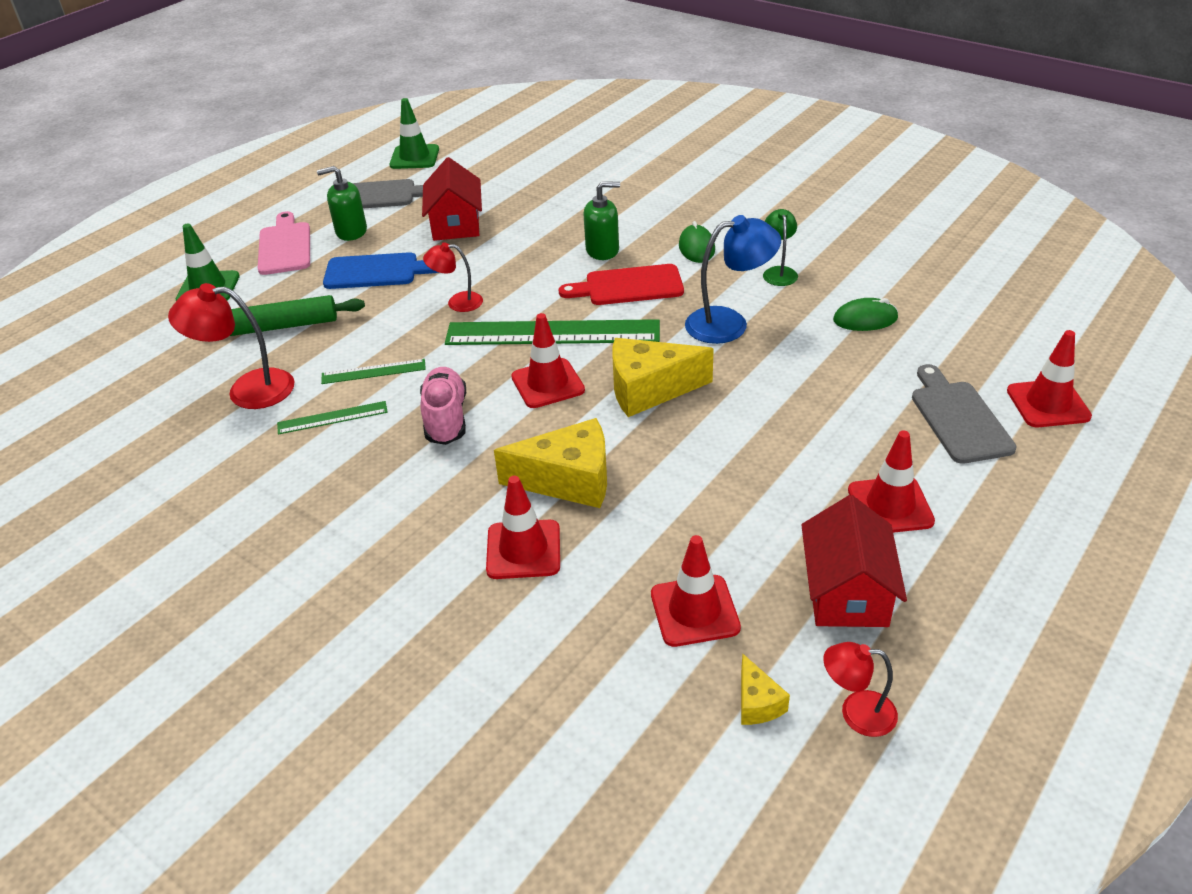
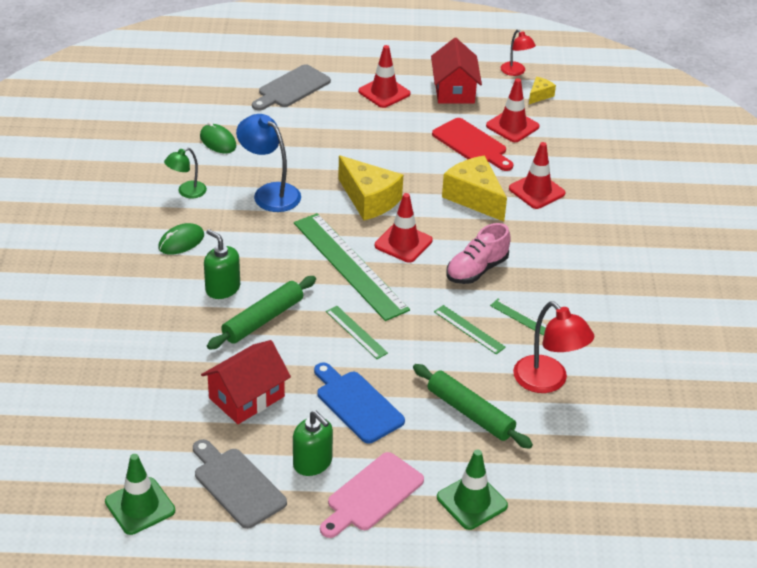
camera: 130 degrees left, 0 degrees up
(457, 302) = (356, 332): red lamp -> green ruler
(536, 258) = (263, 319): none -> green rolling pin
(628, 286) = (262, 254): red cutting board -> red cutting board (472, 144)
(847, 592) = (454, 90): red house -> red house turned 60 degrees counterclockwise
(1048, 404) = (252, 64): red traffic cone -> none

